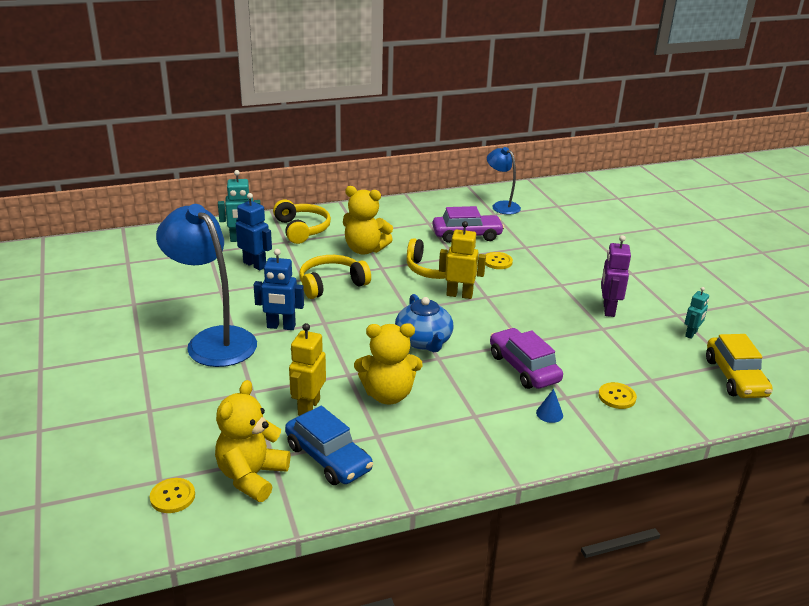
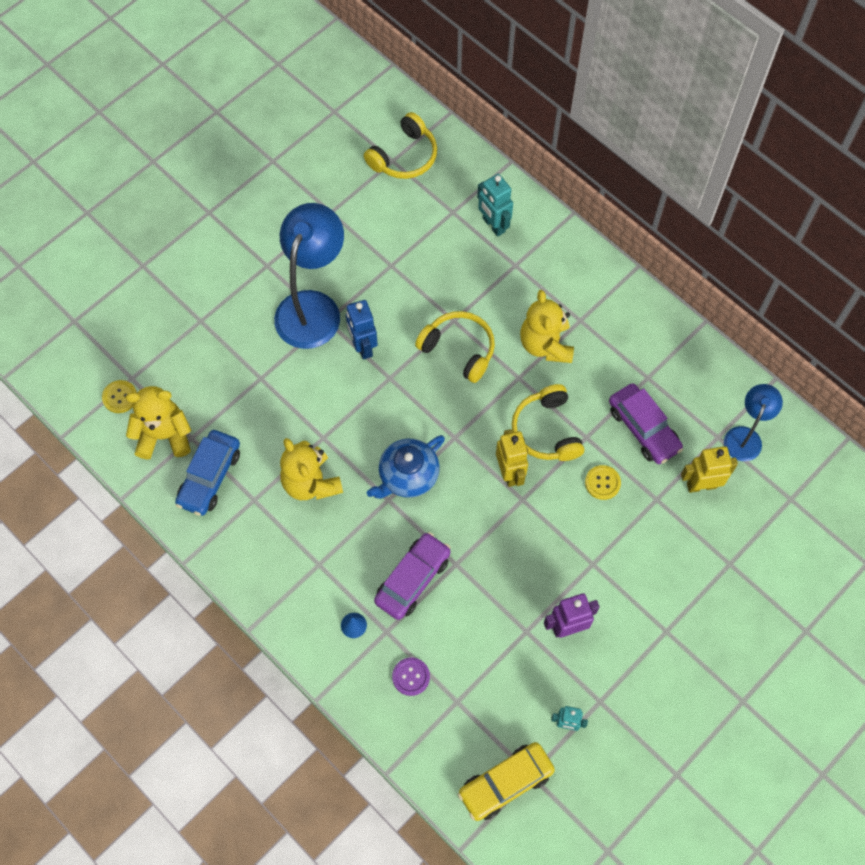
camera: 65 degrees right, 35 degrees up
(255, 265) = (453, 265): blue robot -> none
(302, 229) = (550, 265): yellow headphones -> yellow headphones (404, 157)
(308, 407) = (262, 430): yellow robot -> yellow robot (701, 485)
(617, 397) = (411, 677): yellow button -> purple button

